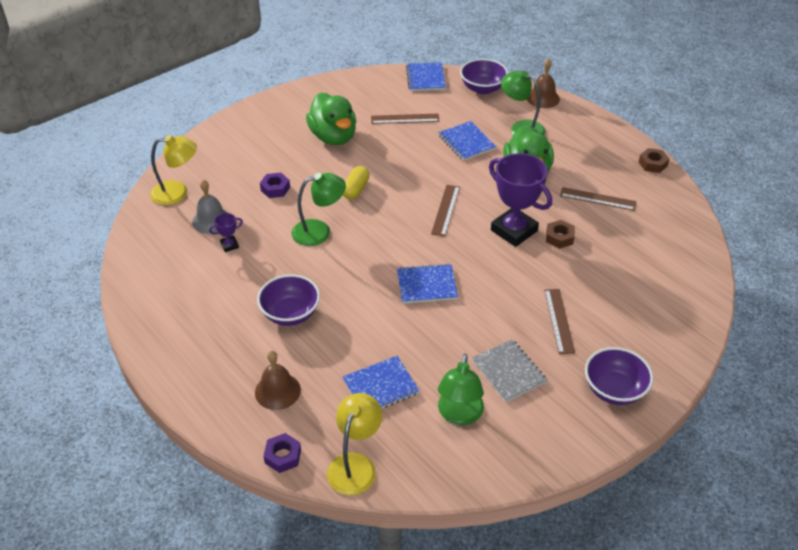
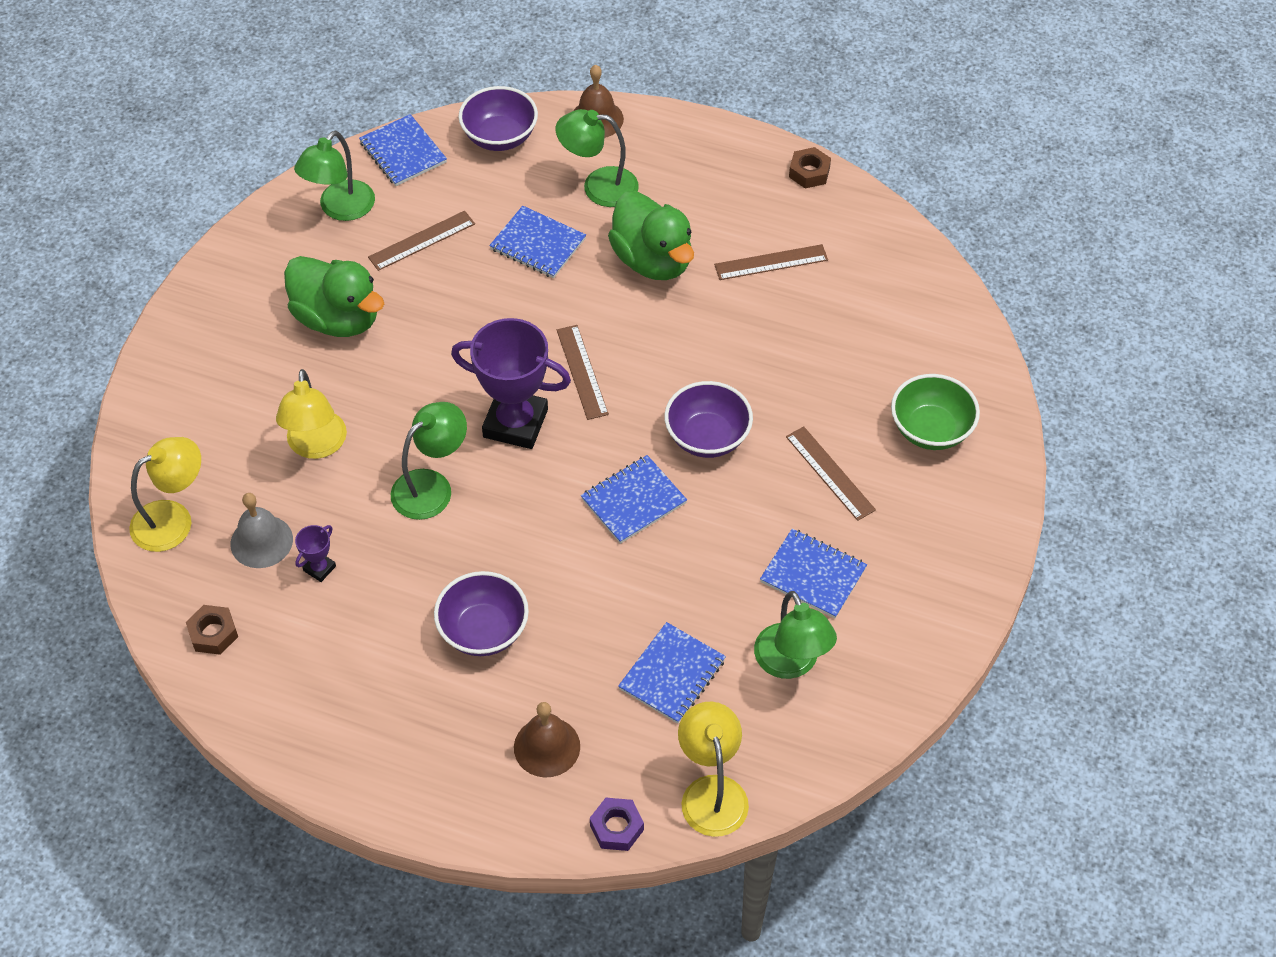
camera: 30 degrees left, 10 degrees up
(275, 189) = (316, 446): purple nut -> yellow lamp
(355, 189) = (434, 394): yellow capsule -> none
(374, 91) = (340, 209): none -> green lamp
(508, 371) = (813, 575): grey notebook -> blue notebook
(514, 230) = (693, 363): purple trophy -> purple trophy (515, 423)
(559, 237) = (758, 347): brown nut -> brown nut (213, 633)
(614, 390) = (948, 537): purple bowl -> purple bowl (707, 437)
(642, 324) = (931, 430): none -> green bowl

